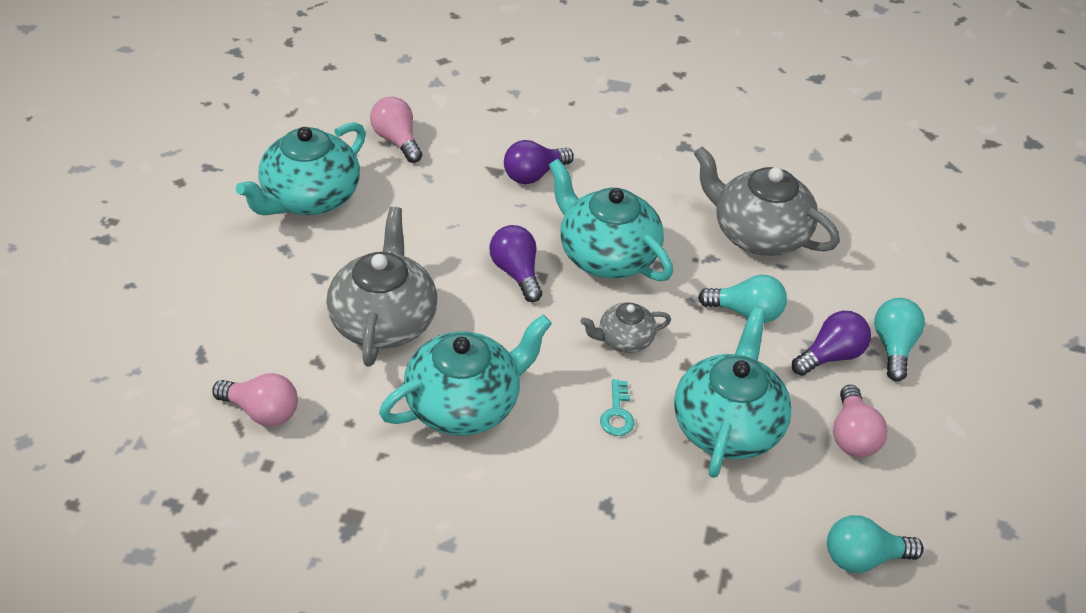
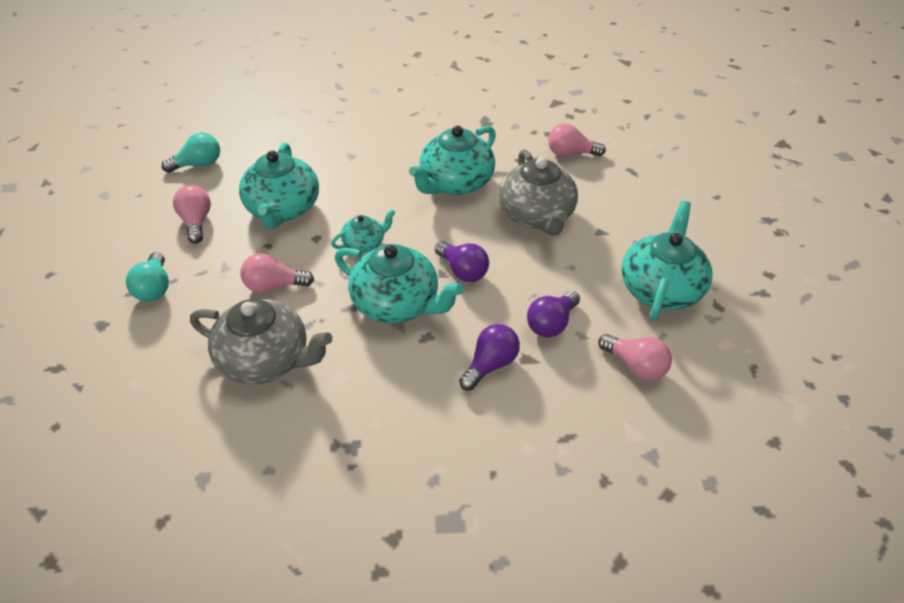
camera: 165 degrees right, 0 degrees up
(617, 413) = (357, 199): turquoise key -> none
(624, 339) = (364, 244): grey teapot -> turquoise teapot
(746, 312) = (274, 286): turquoise light bulb -> pink light bulb
(831, 356) = (206, 269): purple light bulb -> purple light bulb (551, 324)

